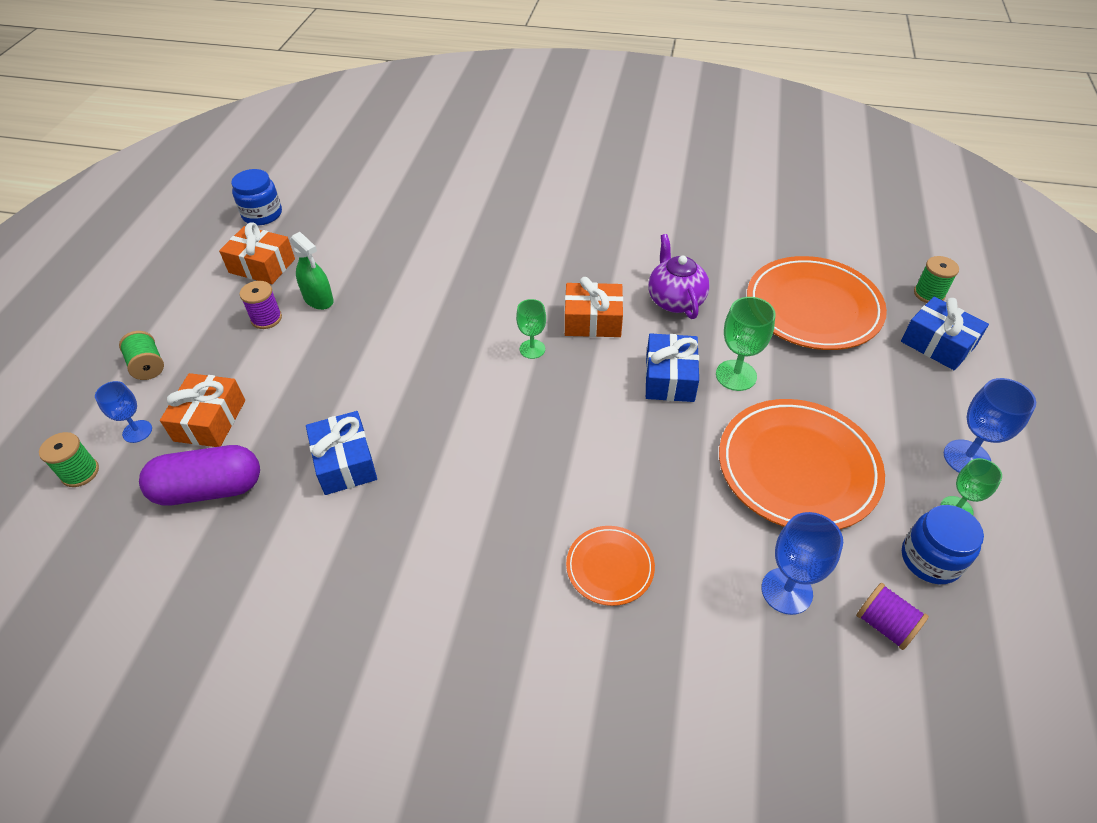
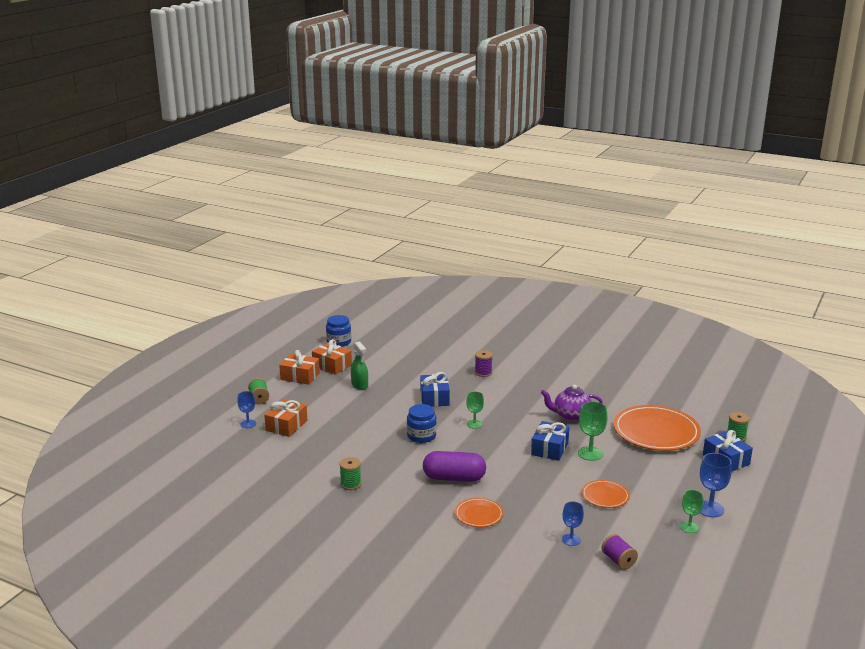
camera: 15 degrees right, 25 degrees down
(80, 472) = (216, 435): green spool -> green spool (350, 484)
(209, 489) = (279, 451): purple capsule -> purple capsule (454, 478)
(266, 318) = (328, 389): purple spool -> purple spool (483, 373)
(345, 462) = (353, 453): blue gift -> blue gift (434, 398)
(593, 321) = (516, 417): orange gift -> orange gift (300, 376)
(675, 300) = (571, 416): purple teapot -> purple teapot turned 90 degrees counterclockwise
(786, 591) = (571, 540): blue goblet -> blue goblet, size x0.66
(797, 468) = (605, 496): orange plate -> orange plate, size x0.50
(930, 559) = (660, 543): blue jar -> blue jar (421, 436)

